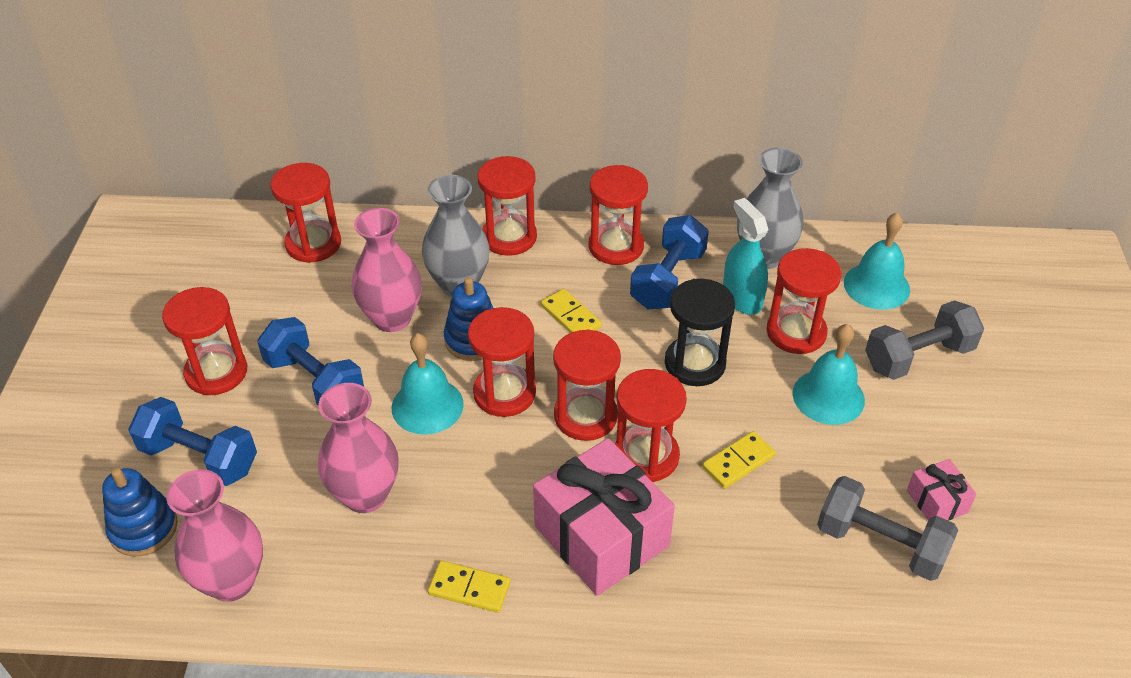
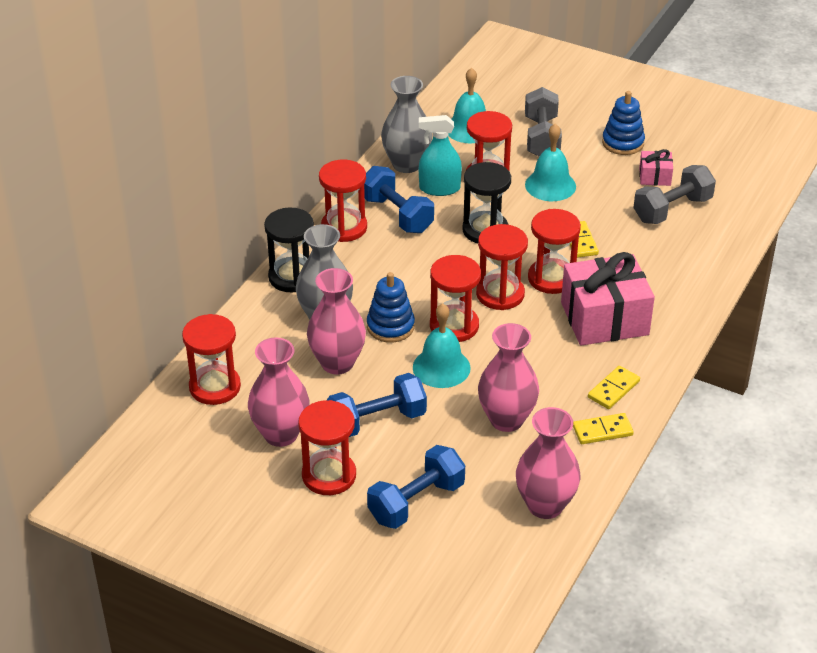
camera: 65 degrees left, 5 degrees down
(143, 528) = (469, 546): blue stacking toy -> blue stacking toy (623, 143)
(264, 314) = (281, 434): none -> pink vase
(509, 237) = (292, 277): red hourglass -> black hourglass
(571, 316) = (401, 272): yellow domino -> yellow domino (602, 431)

